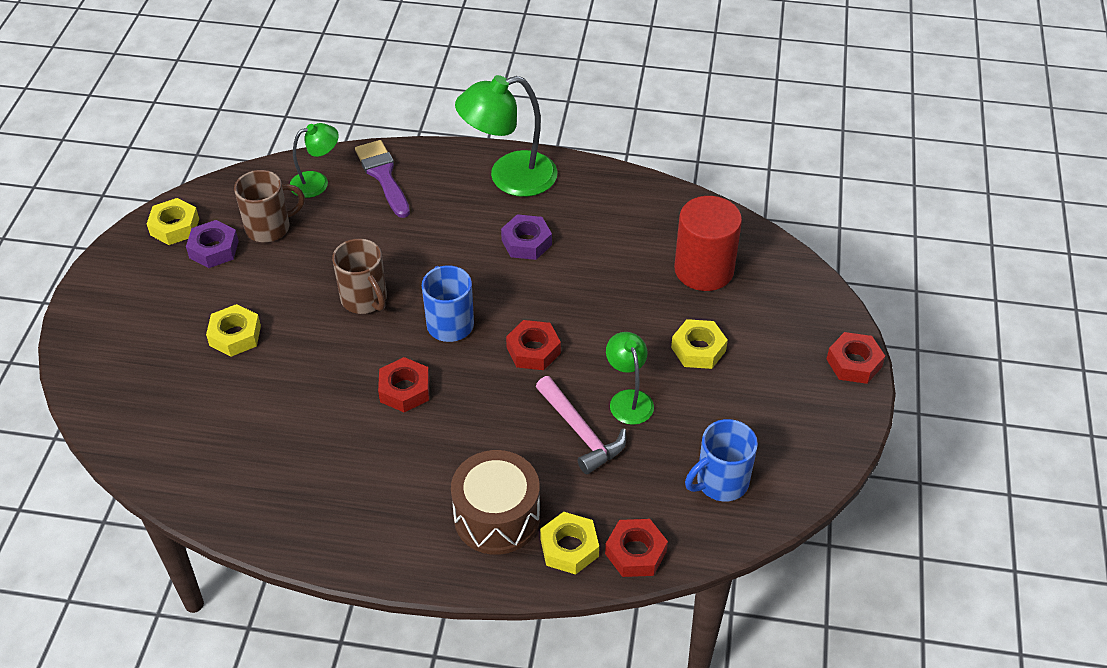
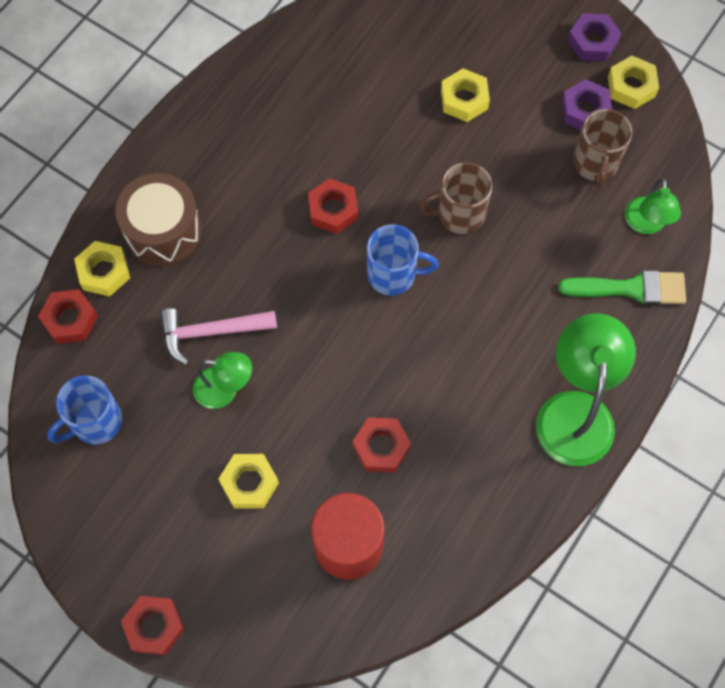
camera: 115 degrees right, 20 degrees up
(383, 175) = (631, 288): purple brush -> green brush
(526, 242) = (469, 387): purple nut -> purple nut (592, 42)
(533, 350) = (324, 333): red nut -> red nut (381, 447)
(720, 482) = (95, 422): blue mug -> blue mug turned 120 degrees counterclockwise

